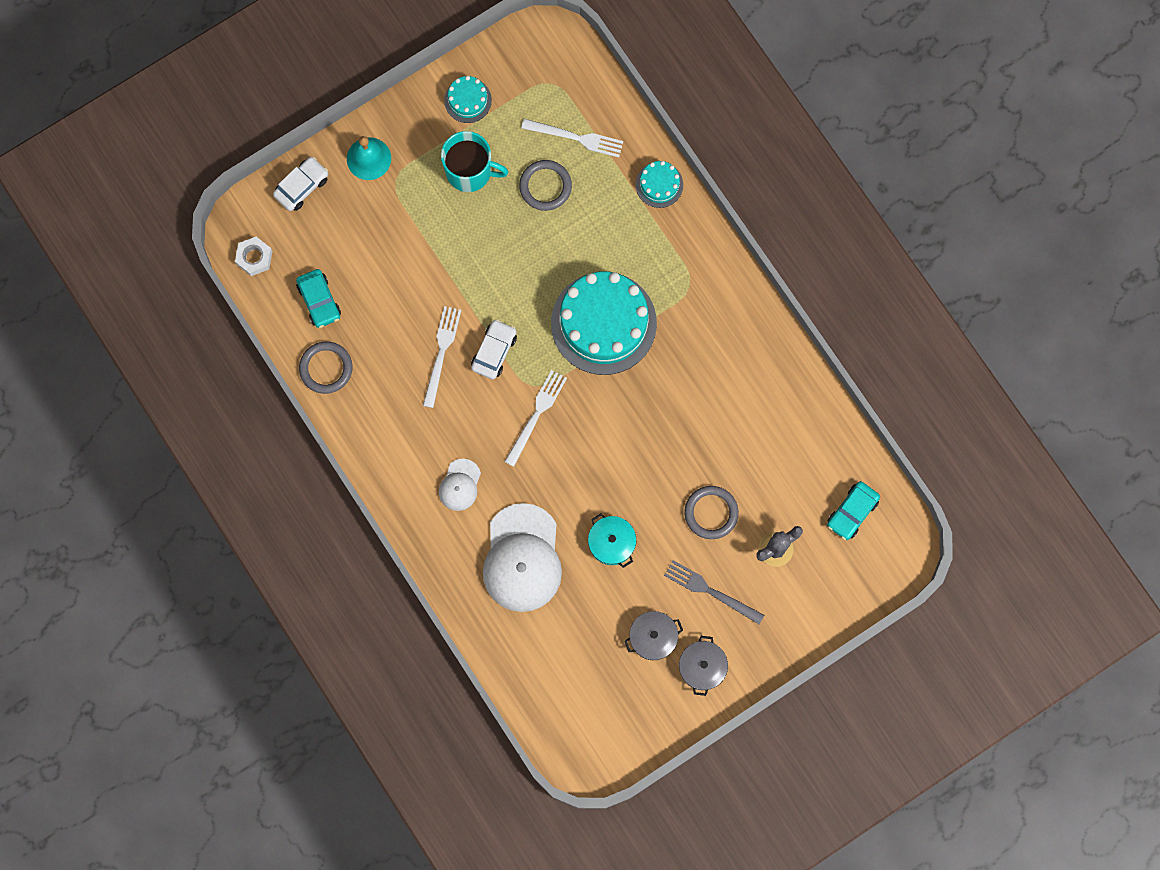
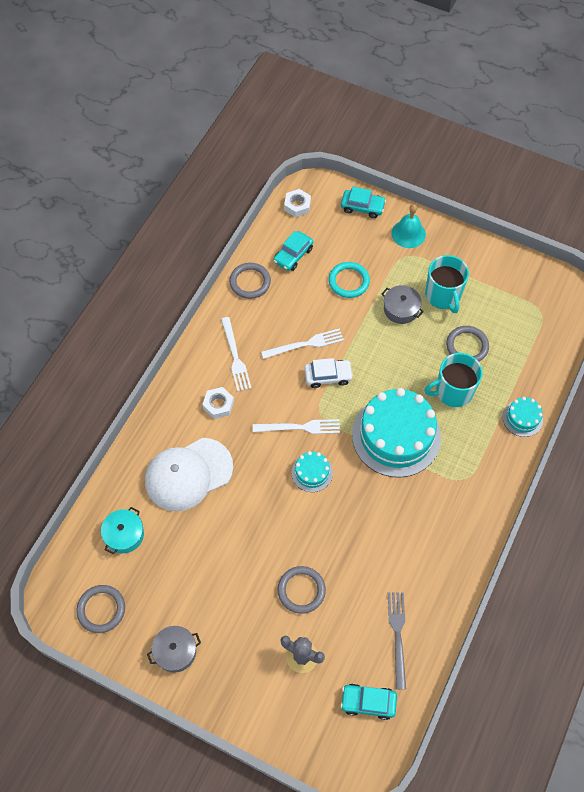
camera: 60 degrees right, 15 degrees down
(302, 186) = (362, 207): white car -> turquoise car
(391, 260) = (349, 281): none -> turquoise ring
(460, 485) = (218, 405): white cap -> white nut
(468, 100) = (490, 269): turquoise cake -> turquoise cake (312, 472)
(575, 138) = (515, 347): white fork -> white fork (235, 356)
(588, 234) = (453, 391): none -> turquoise mug
(611, 542) = (236, 530): turquoise pot -> turquoise pot (124, 534)
(618, 718) = (101, 609): none -> grey ring
(653, 637) = (179, 600): grey pot -> grey pot (401, 309)
(711, 591) = (239, 624): grey fork -> grey fork (397, 636)

